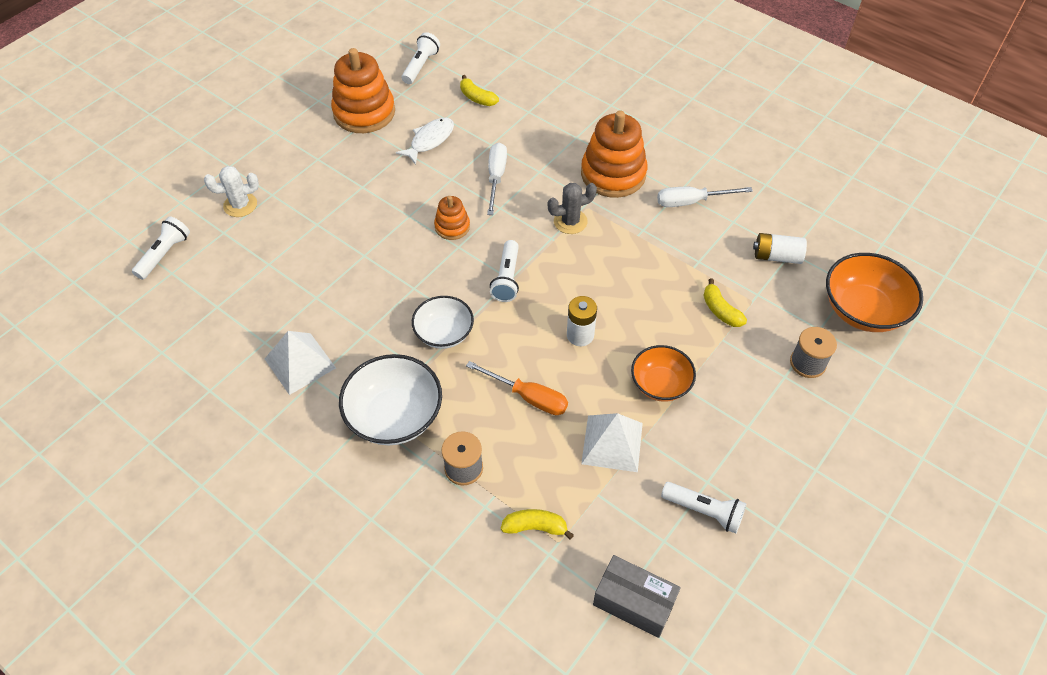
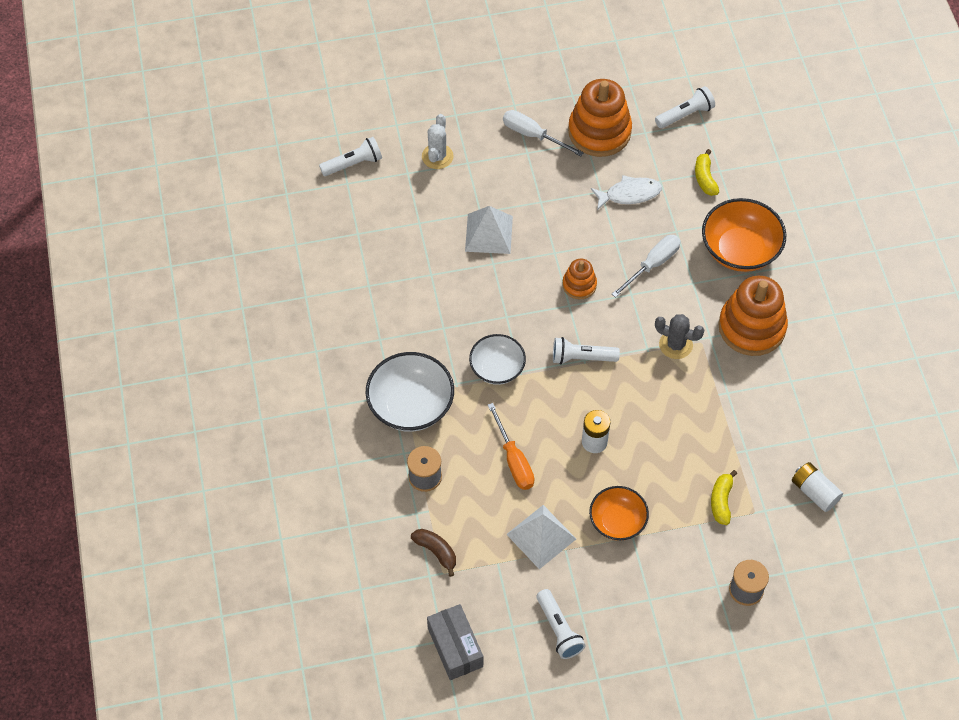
camera: 40 degrees right, 5 degrees up
(240, 205) = (437, 156): white cactus -> white cactus turned 75 degrees clockwise
(300, 363) = (379, 319): white pyramid -> white pyramid (488, 233)
(507, 278) = (582, 357): white flashlight -> white flashlight turned 45 degrees clockwise
(535, 527) = (436, 551): yellow banana -> brown banana
(691, 201) = (793, 396): white screwdriver -> white screwdriver (533, 135)
(863, 310) = (837, 584): orange bowl -> orange bowl (740, 250)

